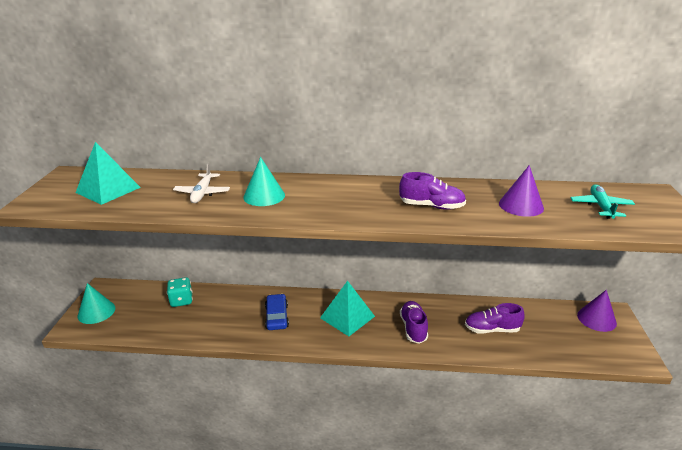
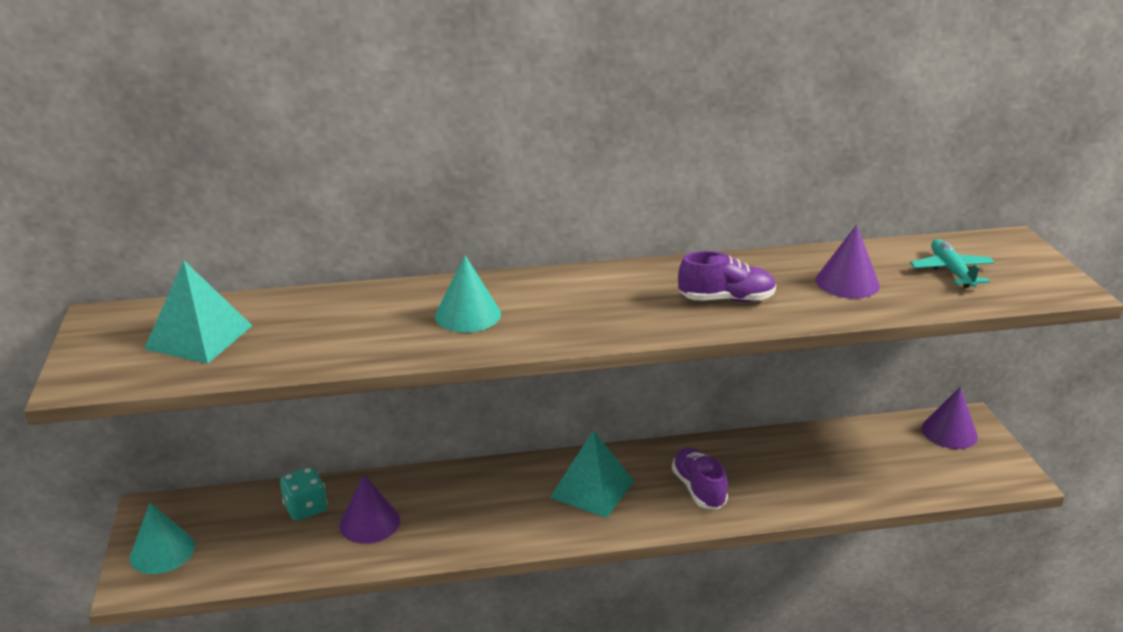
camera: 15 degrees left, 0 degrees up
(202, 193) = (365, 322): white plane -> none
(211, 315) = (369, 522): none -> purple cone
(277, 317) = (480, 507): blue car -> none
(492, 329) = (811, 471): purple shoe -> none

